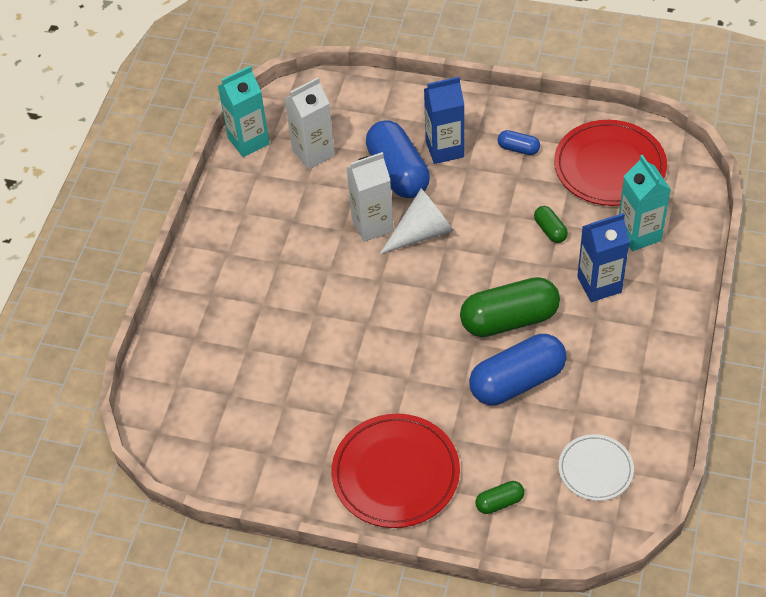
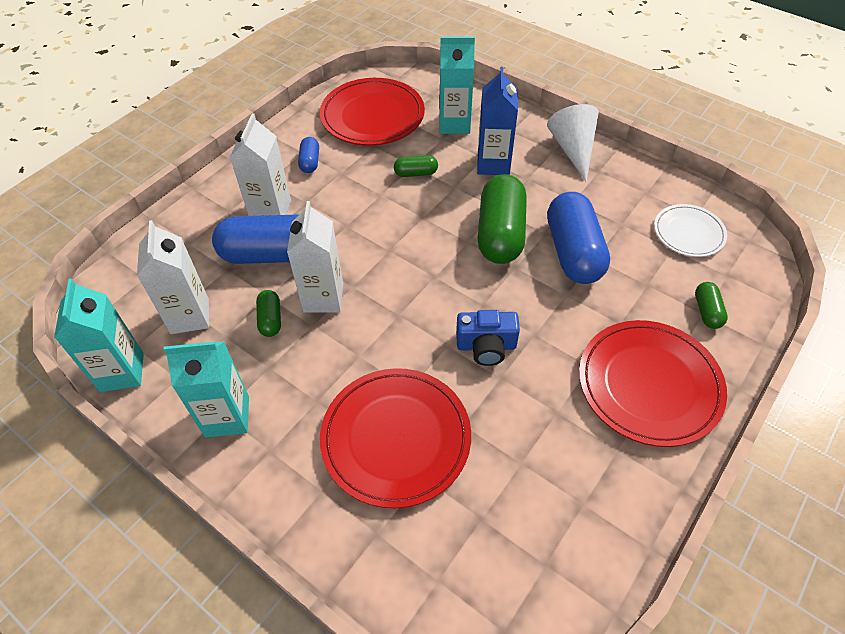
camera: 70 degrees left, 0 degrees up
(242, 217) = (227, 416): none -> turquoise carton
(269, 321) = (396, 438): none -> red plate
(335, 202) = (270, 319): none -> green capsule
(379, 349) = (486, 346): none -> blue camera
(422, 232) = (359, 261): white cone -> white cone (573, 149)
(444, 149) = (270, 210): blue carton -> white carton
(518, 149) = (310, 162): blue capsule -> blue capsule turned 45 degrees counterclockwise

